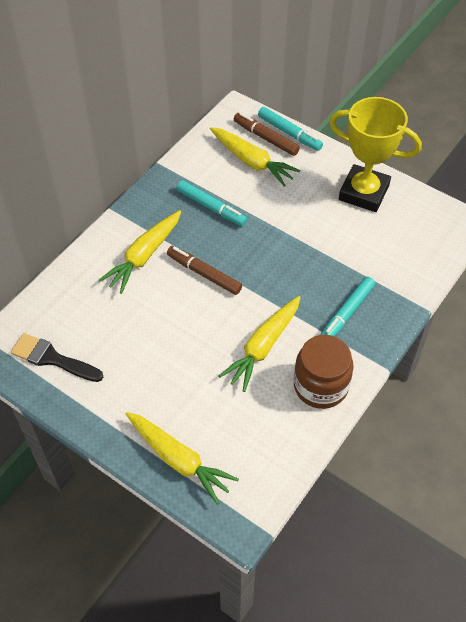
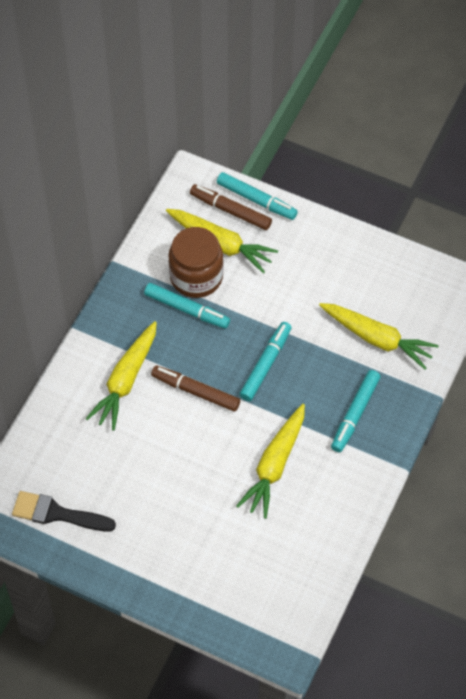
camera: 10 degrees left, 5 degrees up
(179, 460) = (213, 599): yellow carrot -> yellow carrot (377, 339)
(272, 261) = (266, 364): none -> turquoise marker
(320, 386) = (341, 498): brown jar -> brown jar (196, 277)
(363, 192) = (352, 265): yellow trophy -> none

